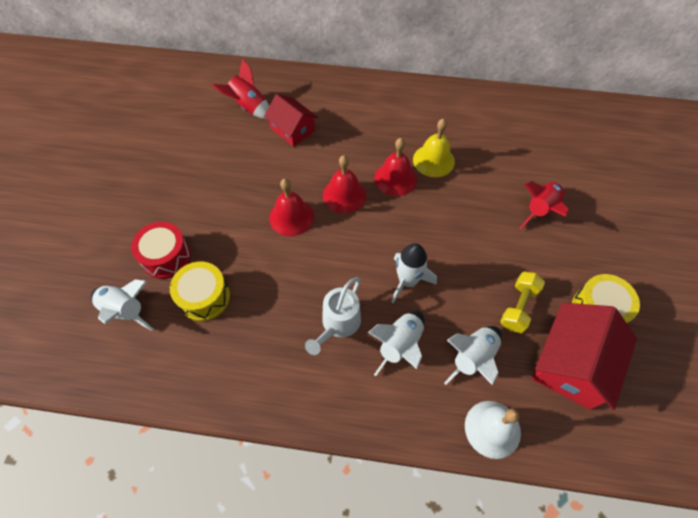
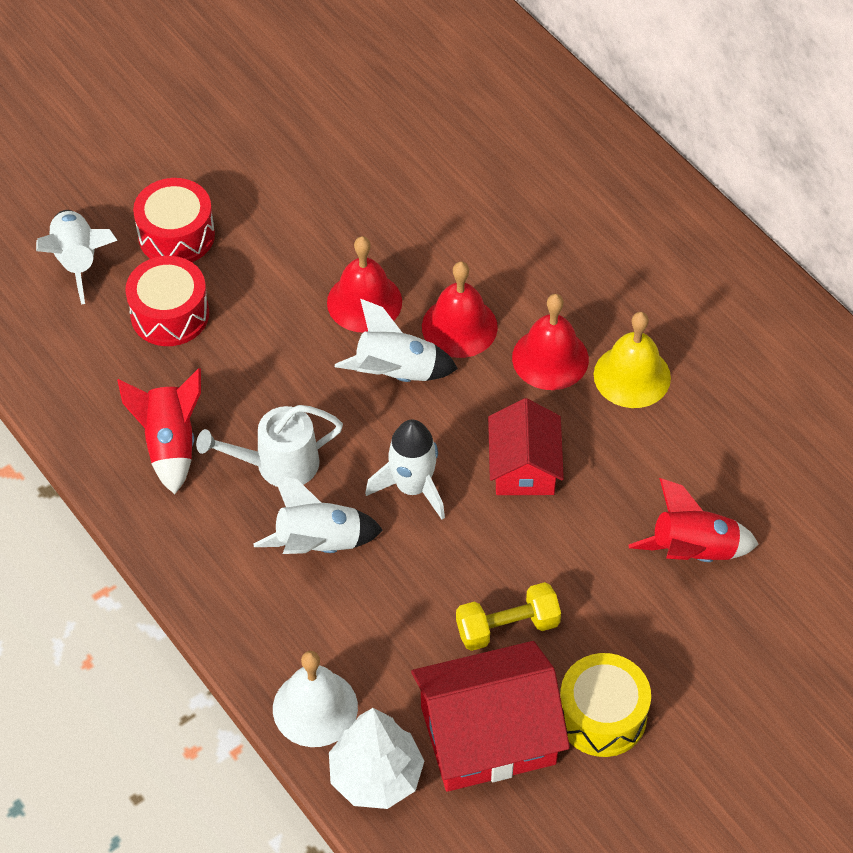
camera: 45 degrees right, 5 degrees down
(204, 297) = (170, 314): yellow drum -> red drum
(248, 107) = (472, 116): red rocket -> red rocket (170, 444)
(292, 129) = (494, 190): red house -> red house (524, 466)
(473, 358) = (383, 628): white rocket -> white rocket (396, 373)
(556, 434) = (376, 776): none -> white tree

